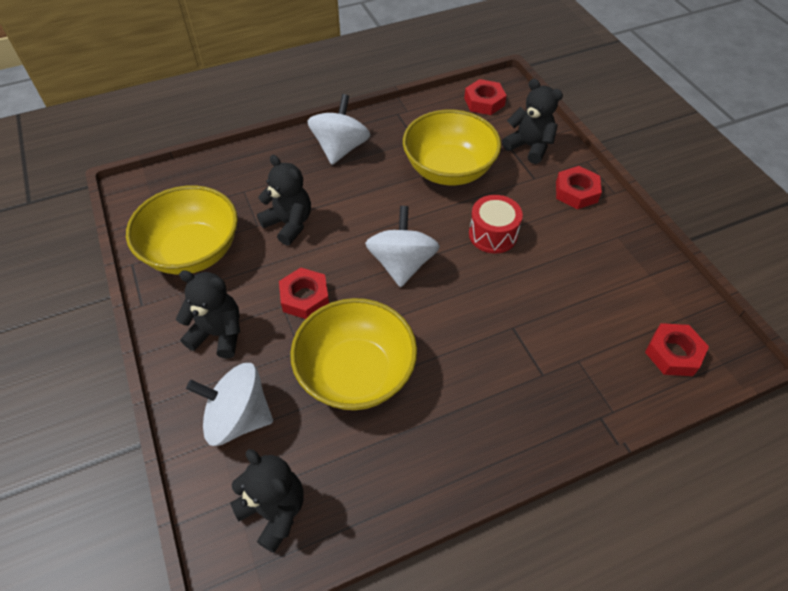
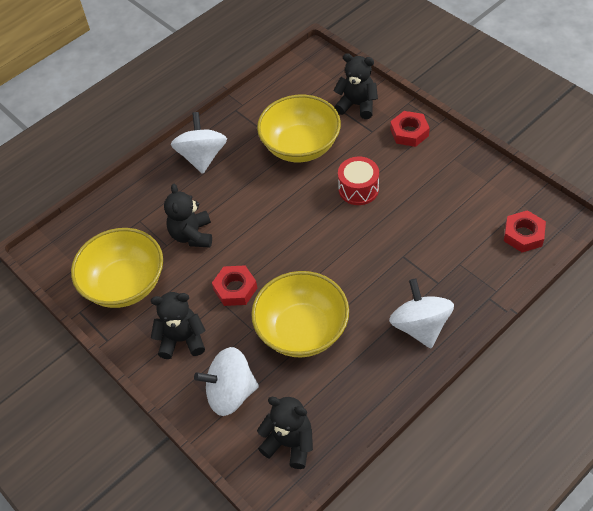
camera: 15 degrees left, 0 degrees up
(289, 224) = (192, 235): black teddy bear -> black teddy bear turned 120 degrees counterclockwise
(402, 264) = (298, 236): white spinning top -> white spinning top (420, 326)
(484, 102) = (304, 76): red nut -> none

